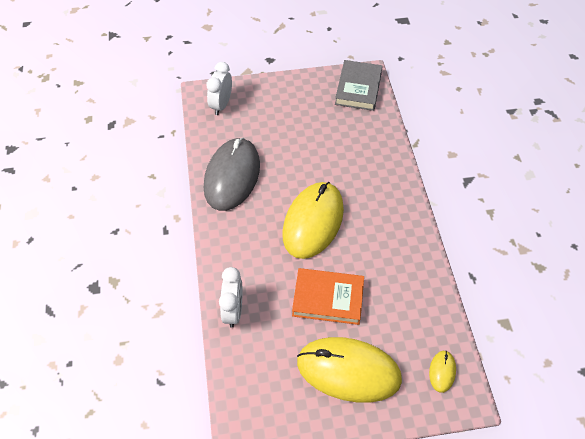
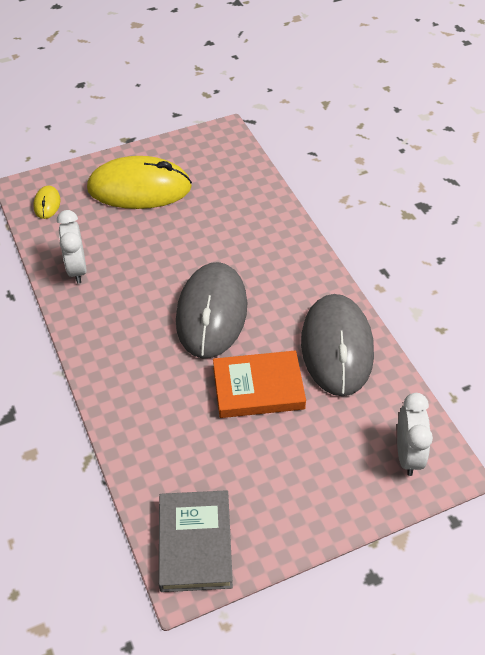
camera: 165 degrees right, 5 degrees down
(233, 311) = (269, 211): white clock -> white clock (77, 269)
(313, 221) = (211, 313): yellow mouse -> grey mouse
(328, 298) = (173, 240): orange book -> orange book (258, 388)

